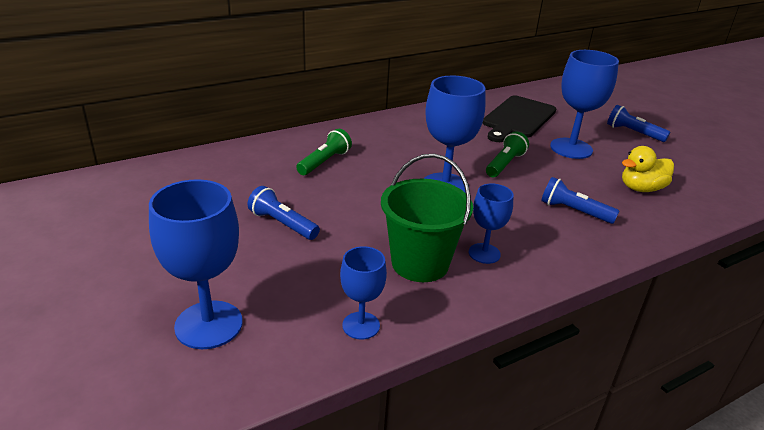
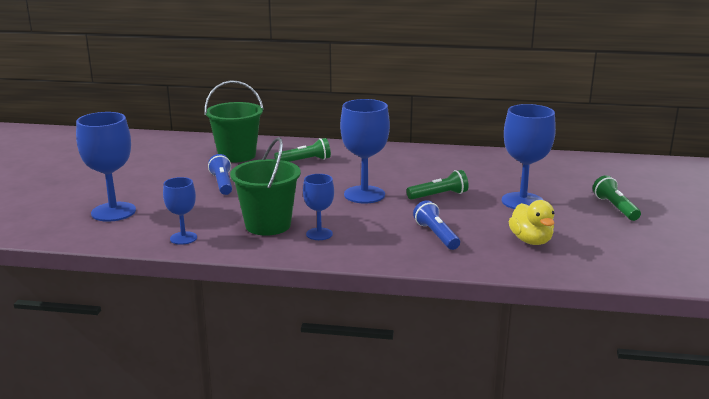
camera: 40 degrees right, 10 degrees down
(238, 177) = (237, 155): none -> green bucket
(517, 118) = (515, 172): black cutting board -> none
(633, 133) = (615, 207): blue flashlight -> green flashlight
(641, 188) = (531, 241): yellow duck -> yellow duck turned 120 degrees counterclockwise

